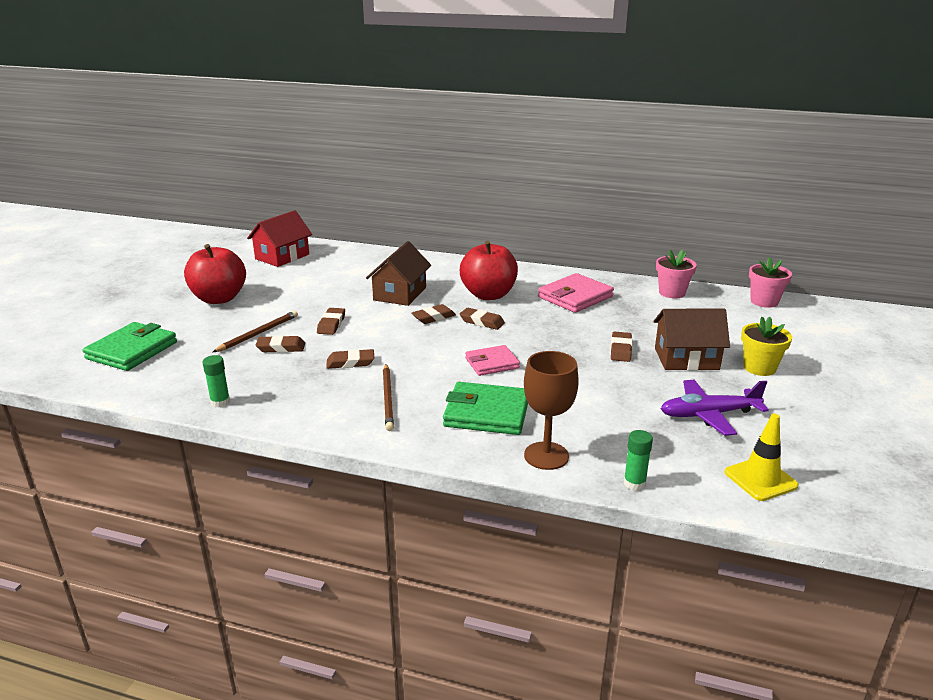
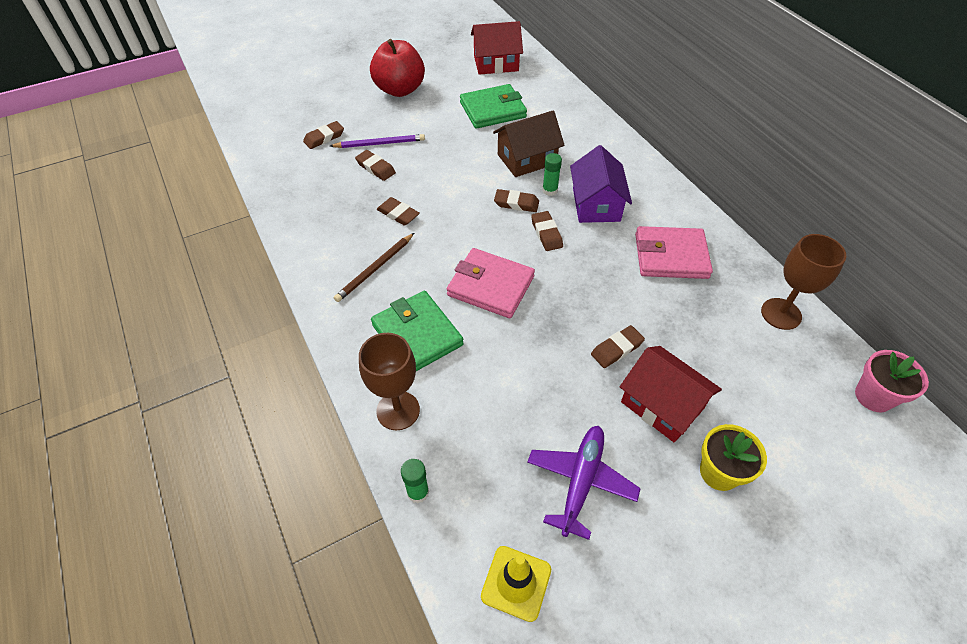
camera: 45 degrees right, 25 degrees up
(132, 350) = (295, 114): green wallet -> green wallet (493, 110)
(220, 402) = (283, 198): green glue stick -> green glue stick (550, 190)
(258, 334) = (379, 143): brown pencil -> purple pencil
(331, 324) = (436, 164): brown eraser -> brown eraser (324, 138)
(488, 295) = (596, 204): red apple -> purple house
(492, 363) = (490, 286): pink wallet -> pink wallet, size x1.55
(672, 293) = (781, 314): pink flower pot -> brown goblet
(686, 359) = (662, 405): brown house -> red house
(708, 414) = (581, 481): purple plane -> purple plane turned 75 degrees clockwise

